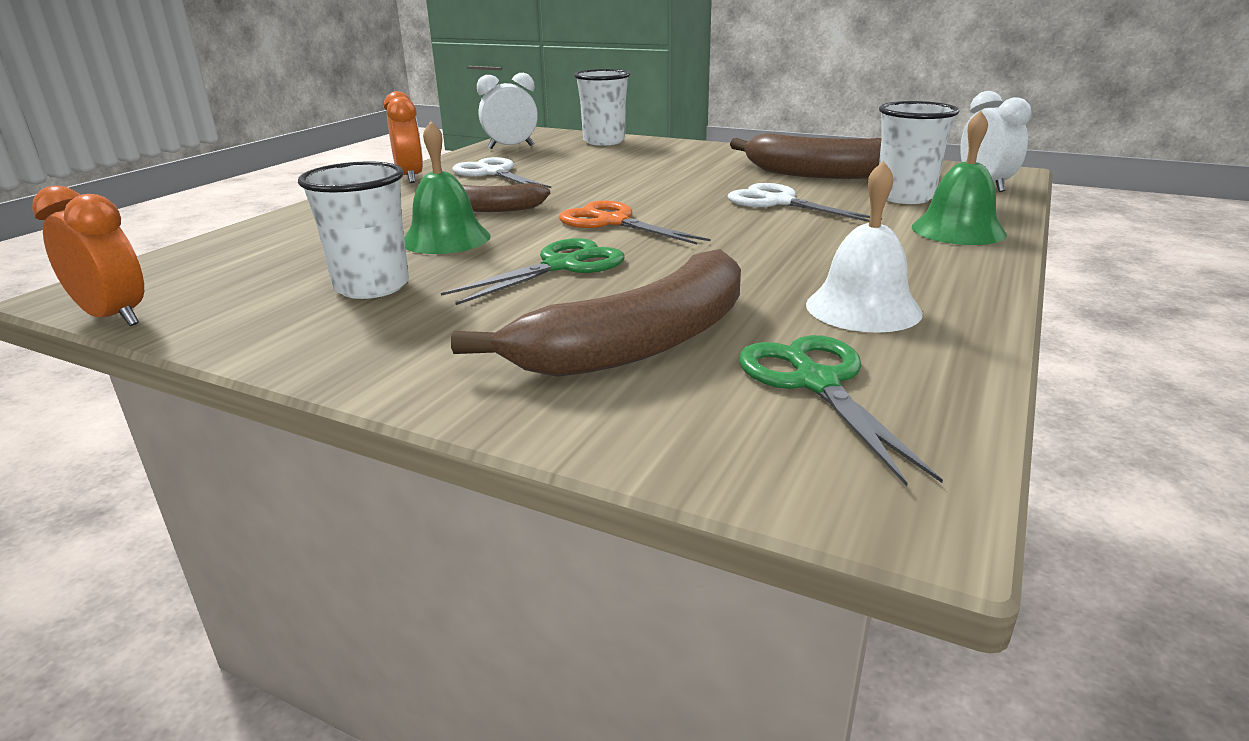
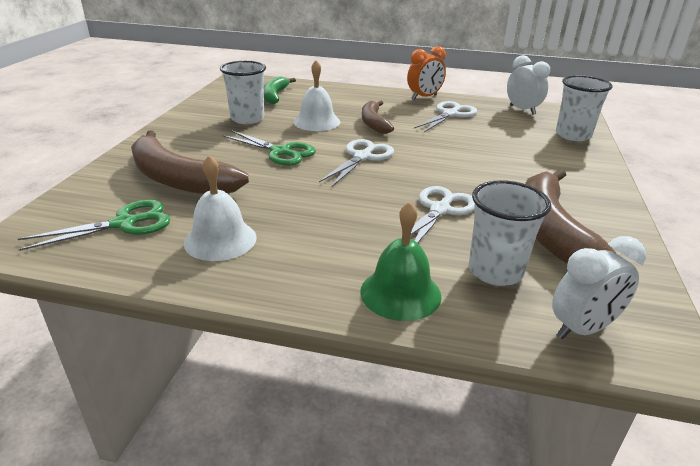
camera: 75 degrees right, 5 degrees up
(114, 317) = (214, 88): orange clock -> none
(262, 262) = (274, 96): none -> green banana
(446, 239) = (316, 122): green bell -> white bell
(612, 222) = (362, 157): orange scissors -> white scissors

